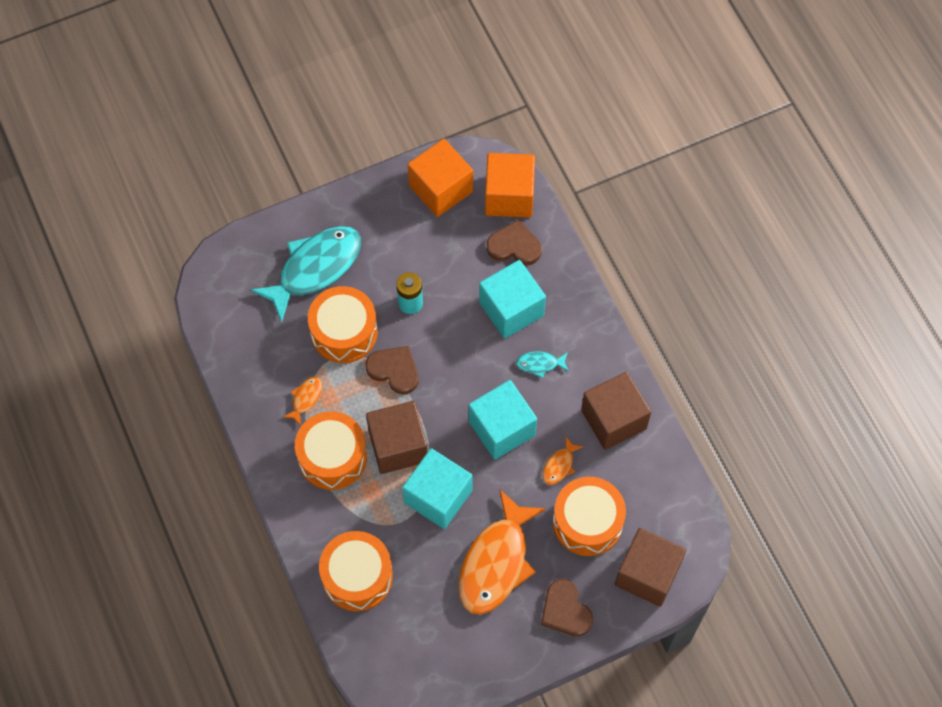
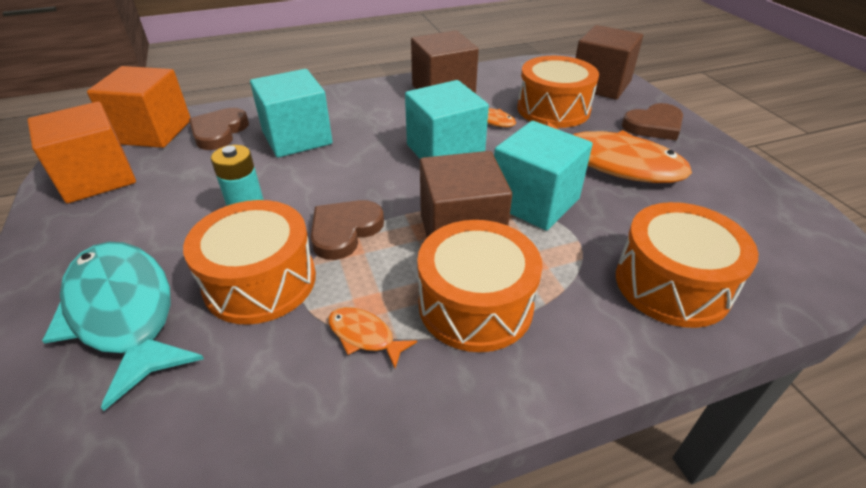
camera: 85 degrees left, 25 degrees down
(540, 364) = (371, 124): turquoise fish -> none

